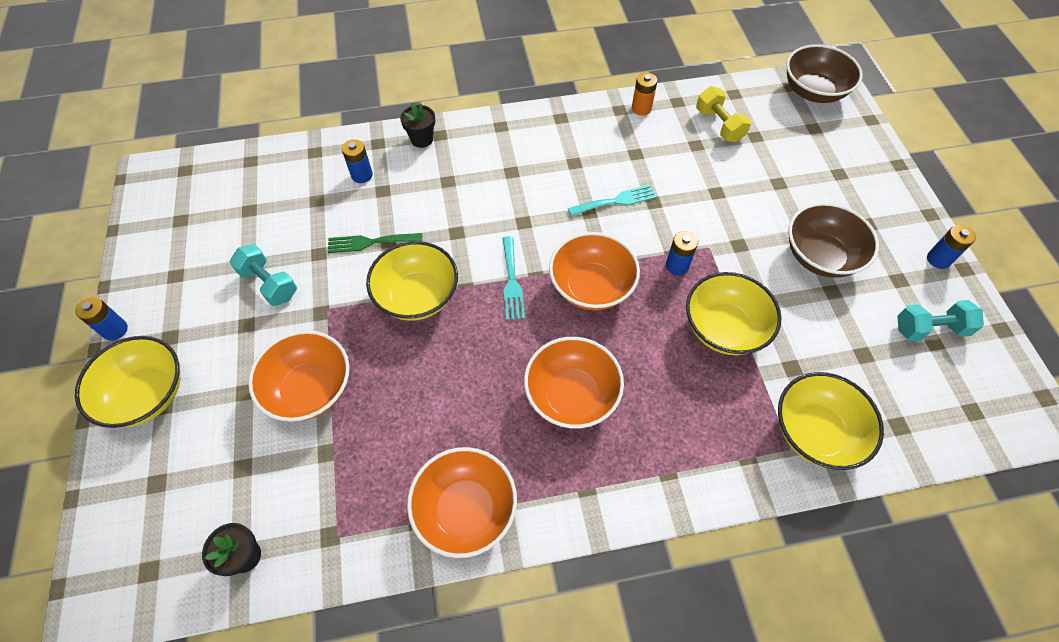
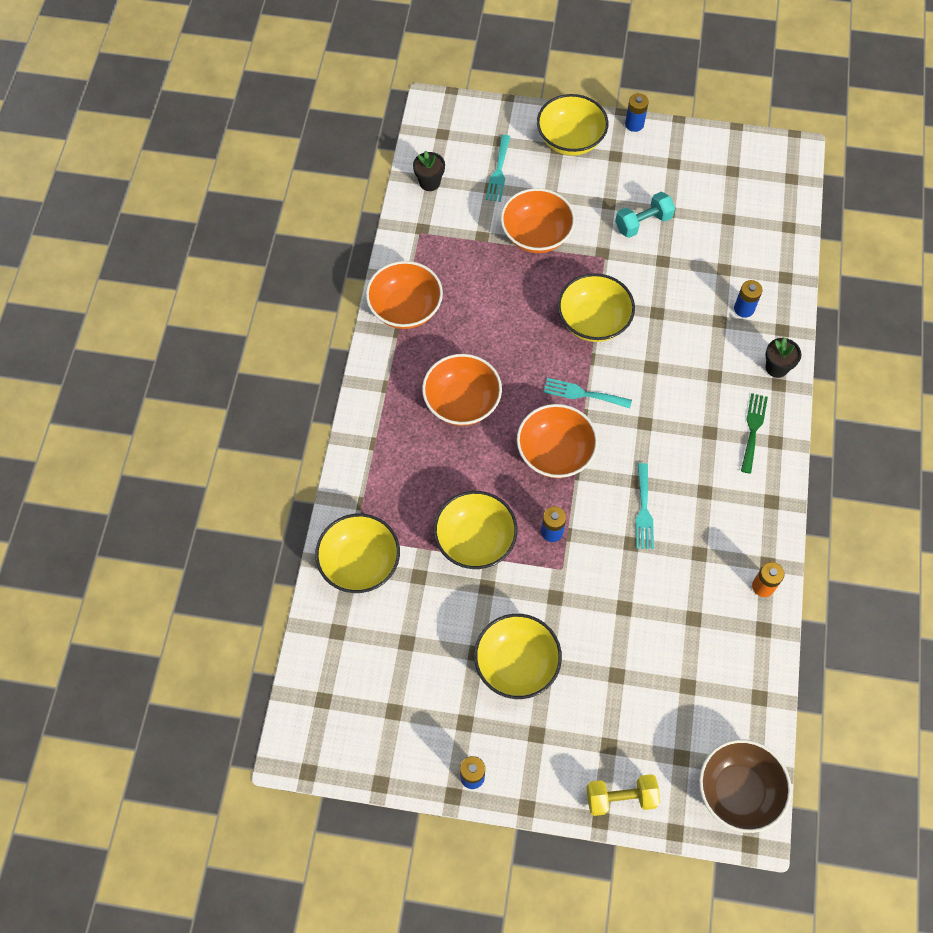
camera: 110 degrees right, 5 degrees up
(212, 466) = (498, 172): none -> turquoise fork
(370, 242) = (662, 299): green fork -> green fork (753, 429)
(719, 125) = (715, 656): yellow dumbbell -> yellow dumbbell (621, 798)
(820, 256) = (516, 664): brown bowl -> yellow bowl
(930, 329) = (407, 716): turquoise dumbbell -> none

